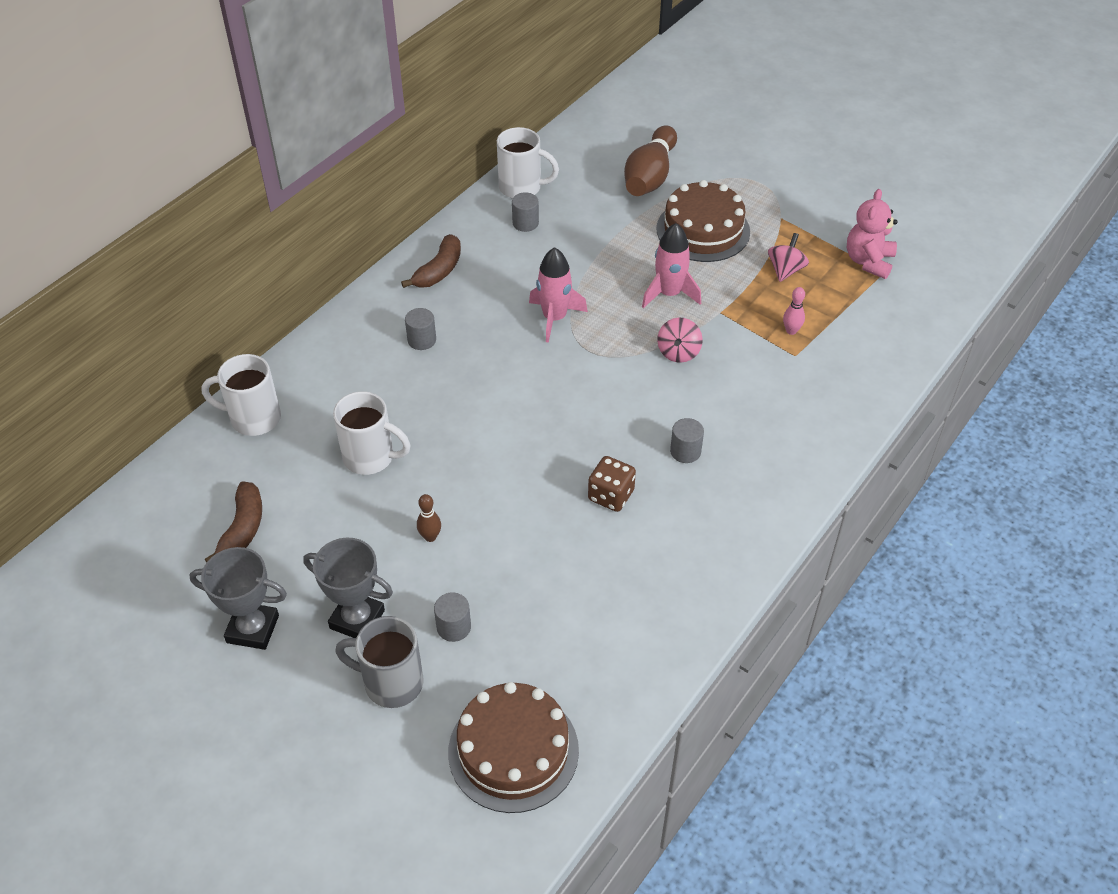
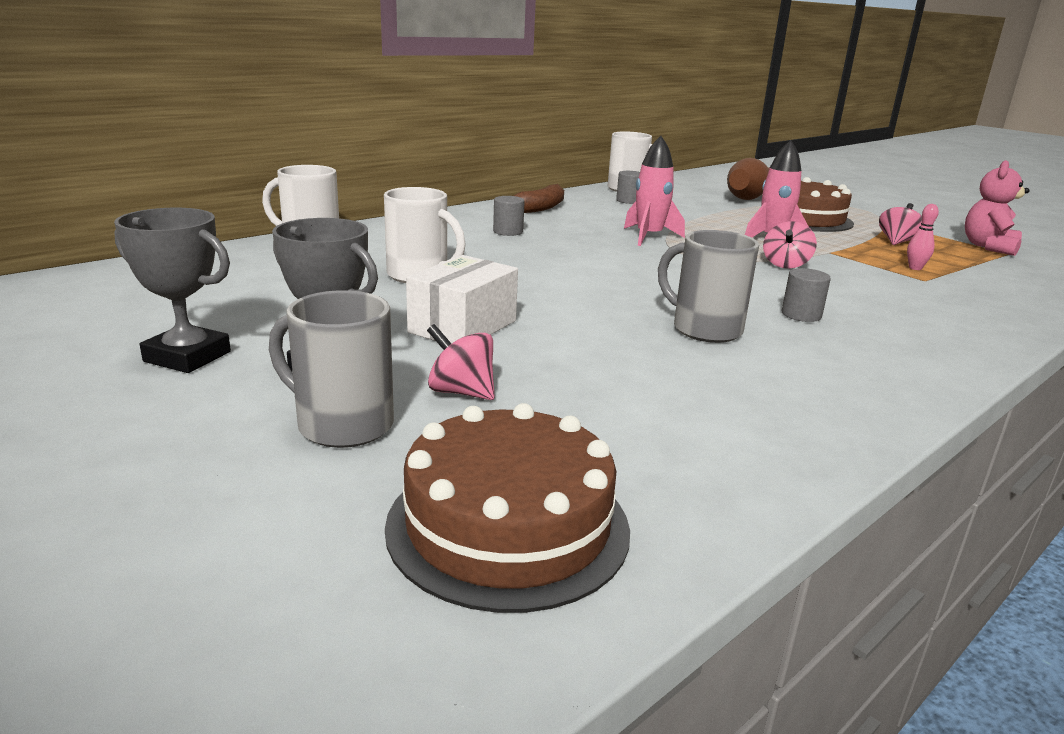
camera: 10 degrees right, 25 degrees down
(243, 529) = (241, 295): brown banana -> none
(430, 537) = (463, 326): brown bowling pin -> white box
(453, 627) = (461, 392): grey cylinder -> pink spinning top
(611, 495) = (704, 329): brown dice -> grey mug

